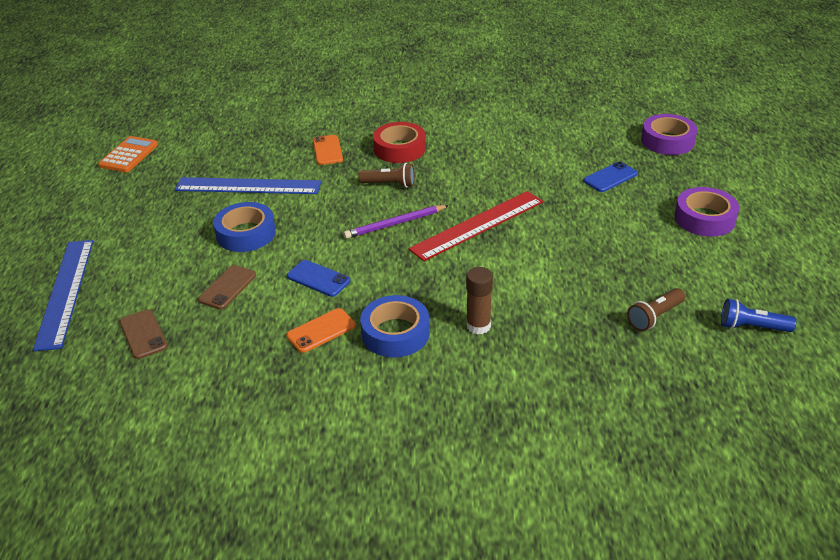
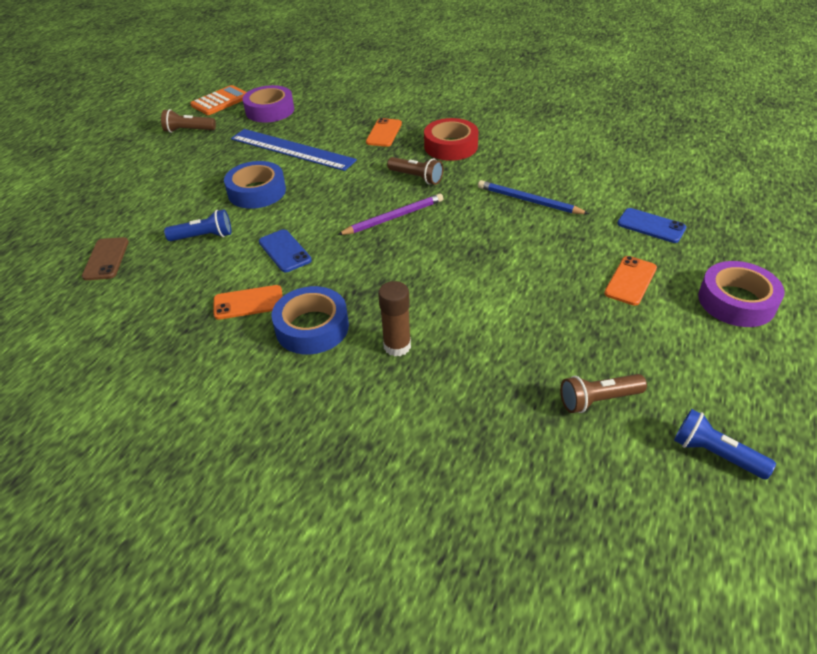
camera: 25 degrees right, 5 degrees up
(65, 292) = (82, 204): blue ruler -> none
(119, 192) = (188, 130): none -> brown flashlight
(227, 287) = (203, 237): brown phone -> blue flashlight
(395, 224) = (393, 217): purple pencil -> purple pencil turned 150 degrees clockwise
(477, 225) = (472, 240): red ruler -> none
(501, 181) = (529, 201): none -> blue pencil
(610, 177) = (651, 226): blue phone -> blue phone turned 45 degrees clockwise
(622, 224) = (630, 281): none -> orange phone
(667, 141) = (746, 202): purple tape -> purple tape (270, 110)

